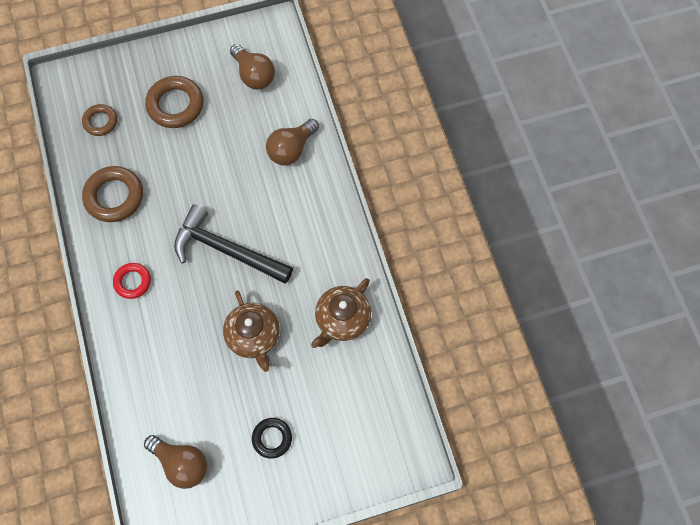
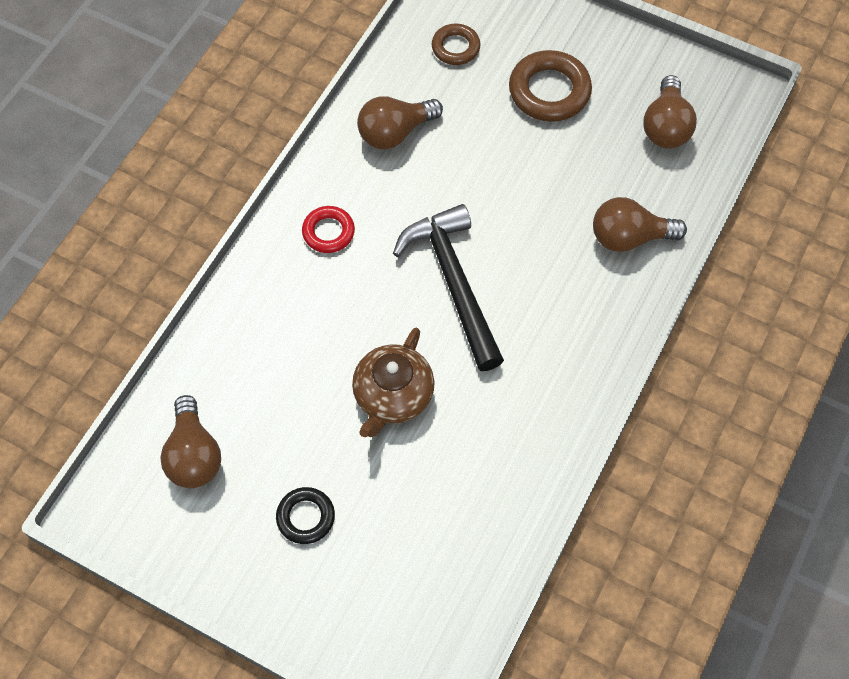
camera: 45 degrees right, 5 degrees down
(114, 196) = (395, 133): brown ring -> brown light bulb
(342, 319) = (503, 464): brown teapot -> none

